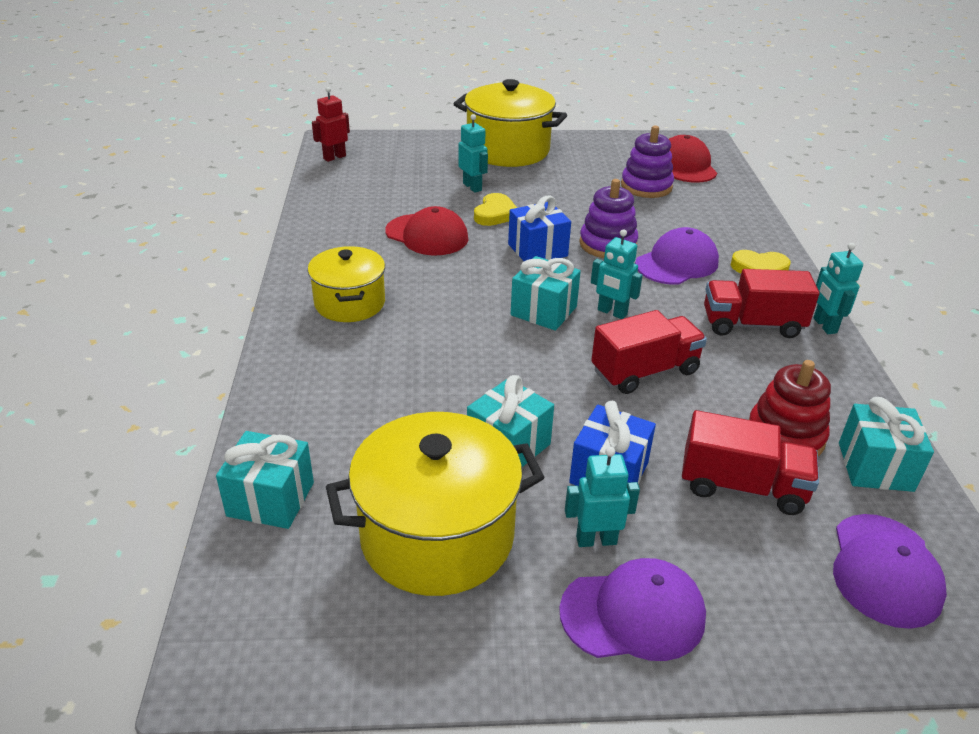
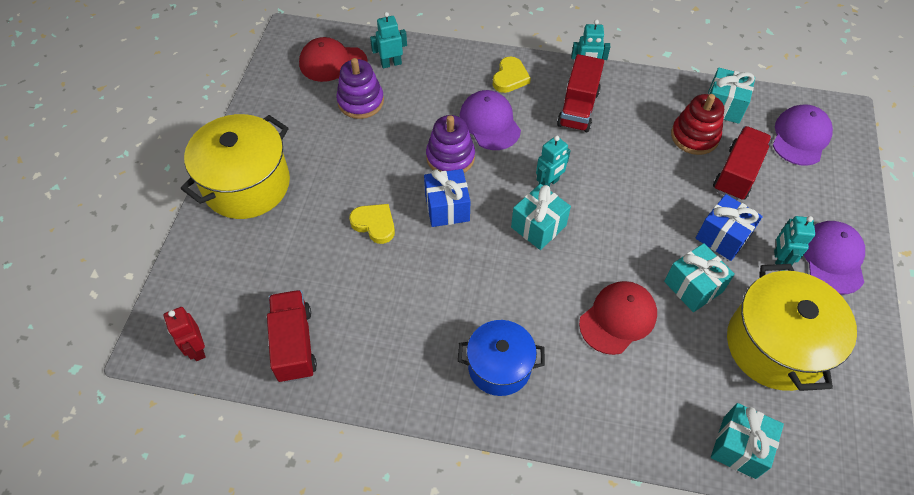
camera: 75 degrees left, 20 degrees up
(350, 303) = (499, 367): yellow pot -> blue pot
(427, 235) = (398, 286): red cap -> red cap (618, 318)
(472, 187) = (315, 231): turquoise robot -> turquoise robot (391, 63)
(645, 371) = (622, 186): red truck -> red truck (294, 344)
(885, 570) = (800, 137): purple cap -> purple cap turned 90 degrees counterclockwise

